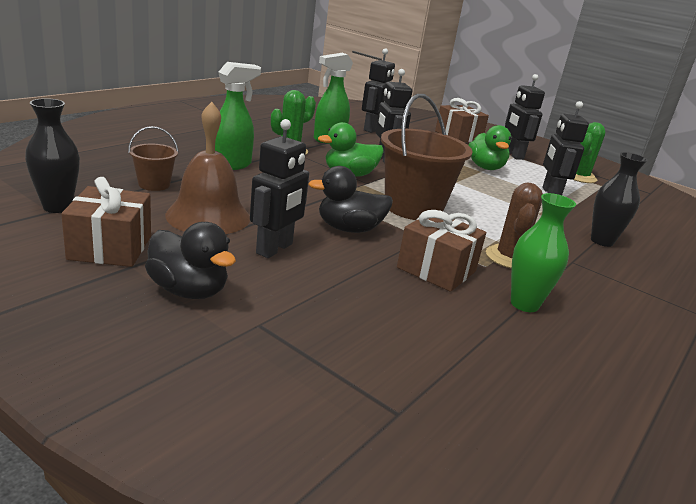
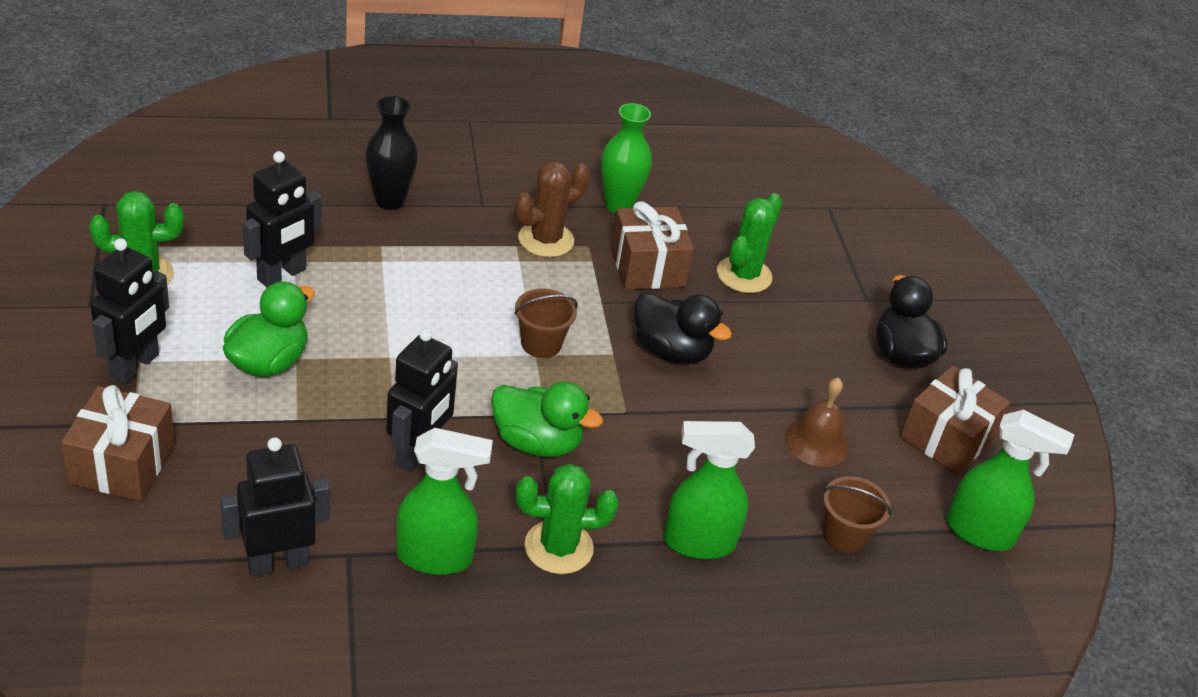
camera: 140 degrees left, 15 degrees up
(57, 207) = (980, 533): black vase -> green spray bottle
(208, 216) = (817, 442): brown bell -> brown bell, size x0.62
(275, 249) = (784, 362): black robot -> none
(374, 295) = (744, 275): none -> green cactus
(413, 208) = (541, 344): brown bucket -> brown bucket, size x0.49

